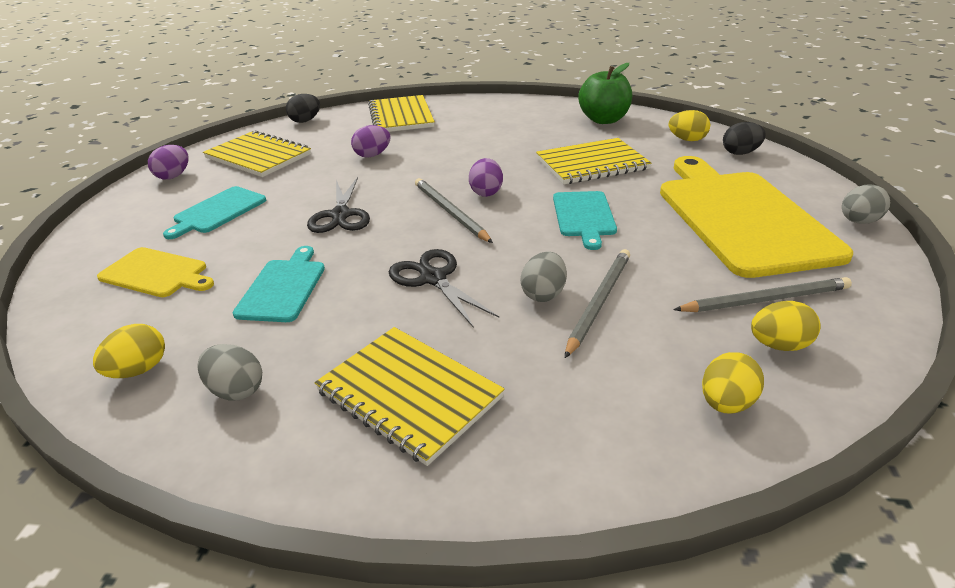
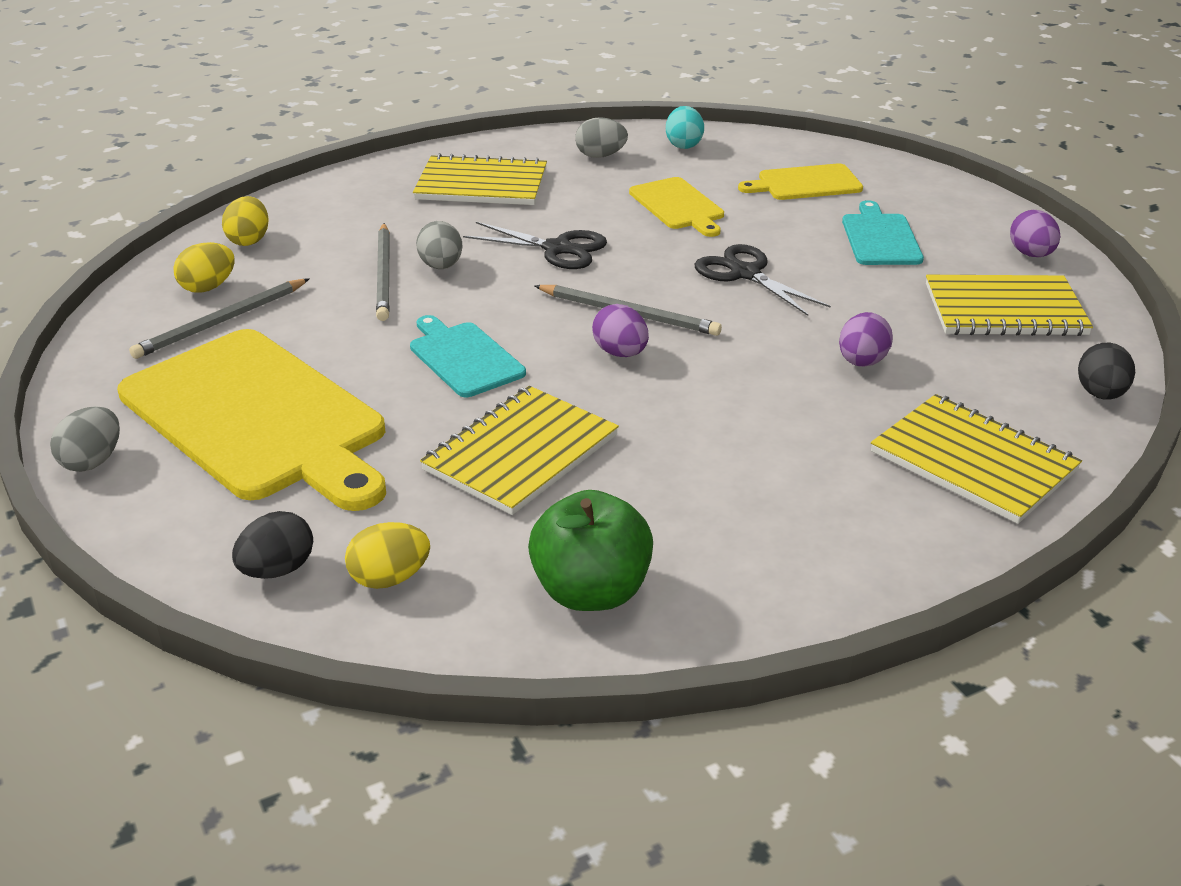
camera: 145 degrees right, 0 degrees up
(139, 370) = (683, 145): yellow egg -> turquoise egg
(283, 287) = (678, 206): turquoise cutting board -> yellow cutting board

